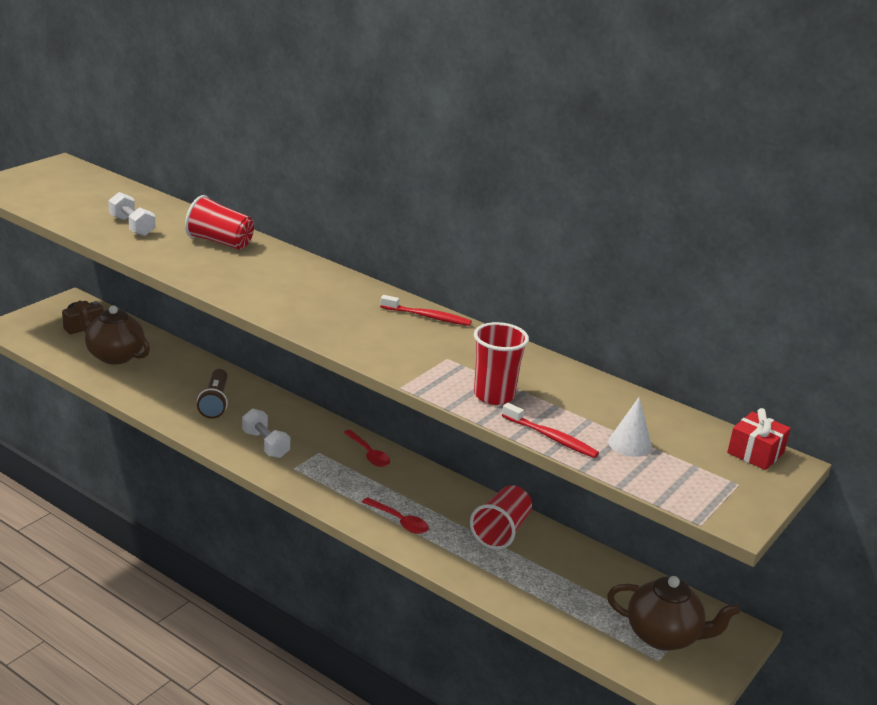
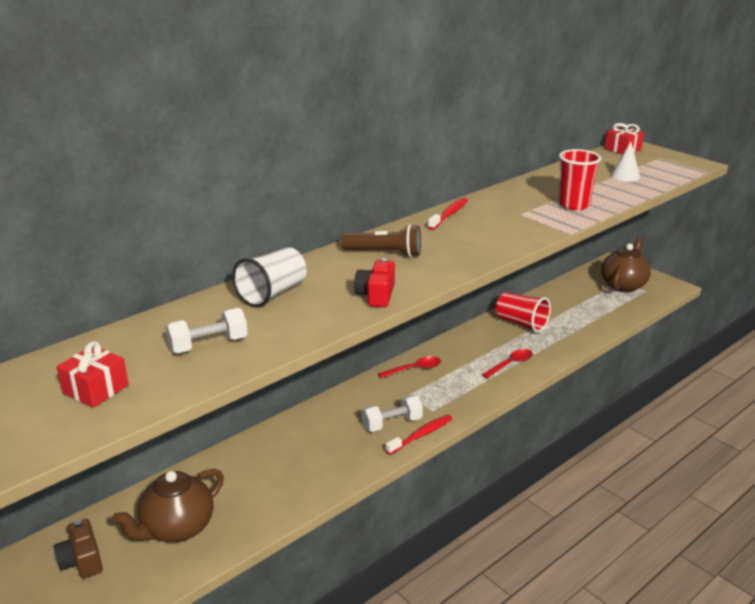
camera: 75 degrees left, 0 degrees up
(72, 199) = (95, 389): none -> red gift
(215, 402) = (308, 452): brown flashlight -> brown flashlight (385, 253)
(220, 242) = (272, 293): red cup -> white cup
(222, 283) = (376, 295): none -> red camera
(551, 438) = (626, 195): red toothbrush -> red toothbrush (421, 435)

